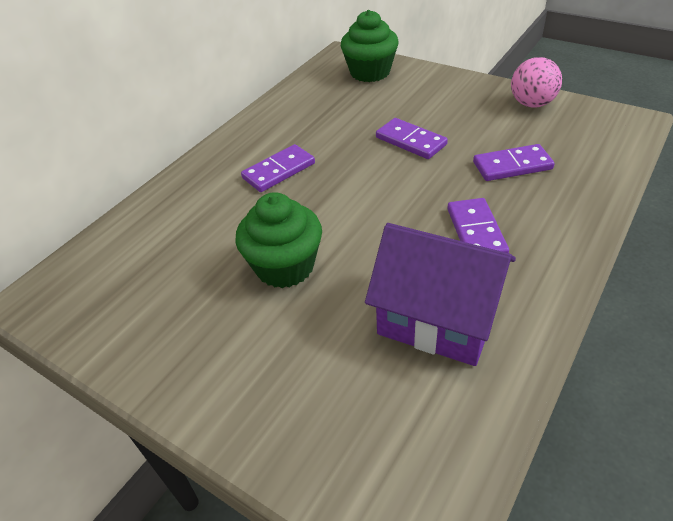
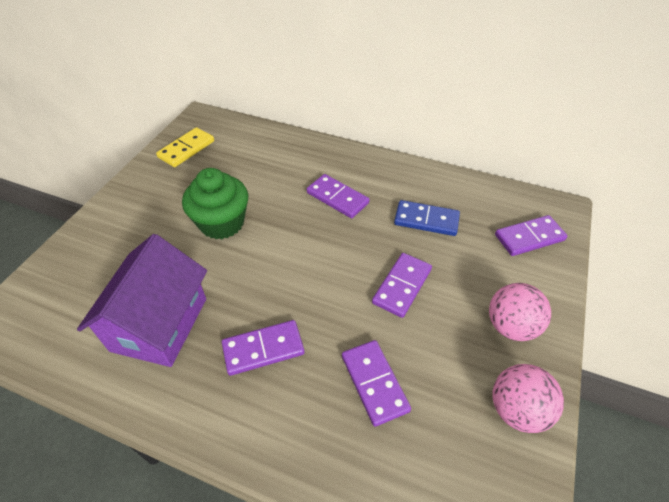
camera: 75 degrees right, 5 degrees up
(108, 311) = (186, 149): none -> yellow domino
(333, 119) = (426, 220): none -> blue domino
(370, 72) = (529, 237): green cupcake -> purple domino
(459, 95) = (510, 326): none -> pink ball

